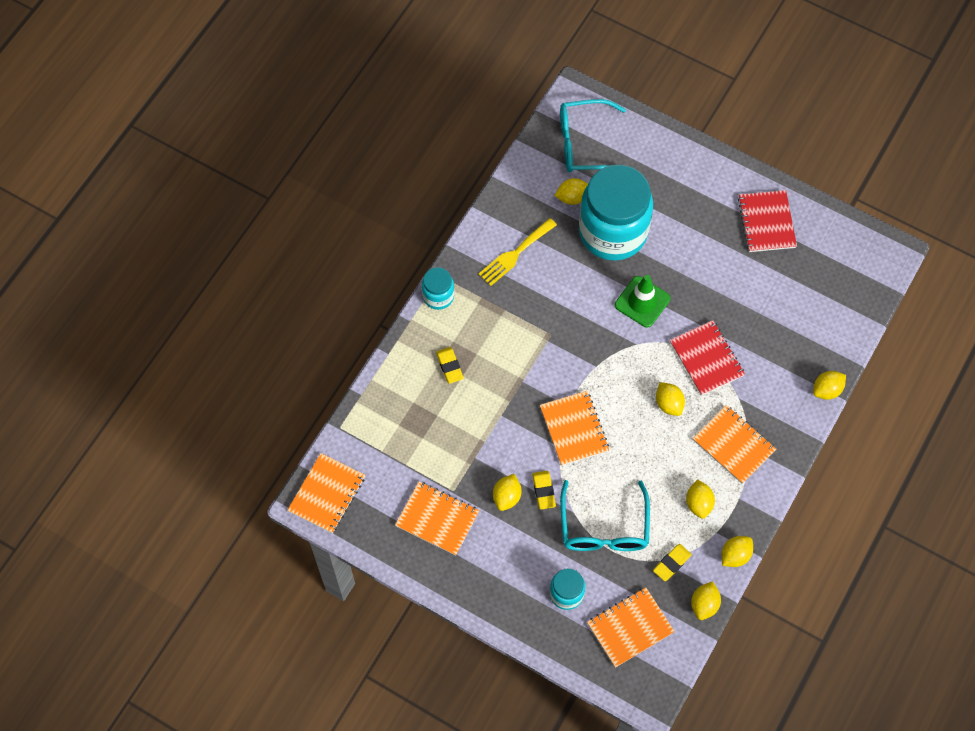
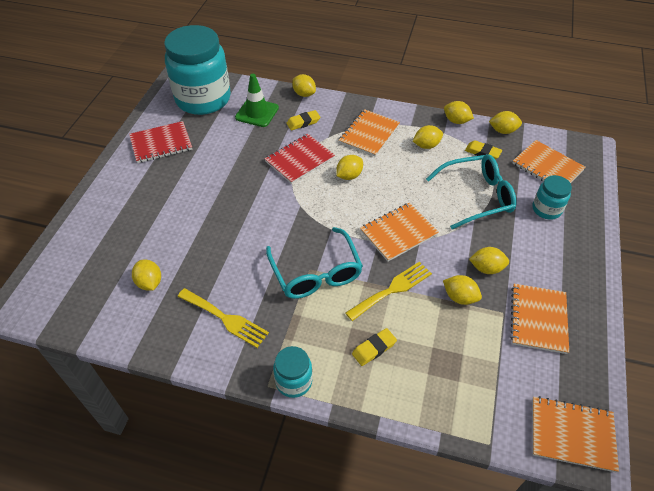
camera: 105 degrees left, 15 degrees down
(481, 458) = (459, 297): none -> yellow lemon
(506, 401) = (392, 289): none -> yellow fork
(543, 491) = (467, 242): yellow eraser -> yellow eraser (303, 122)
(585, 144) = (82, 284): turquoise glasses -> turquoise glasses (316, 273)
(613, 232) = (186, 243): turquoise jar -> turquoise jar (203, 99)
(642, 302) = (256, 209): green traffic cone -> green traffic cone (257, 113)

